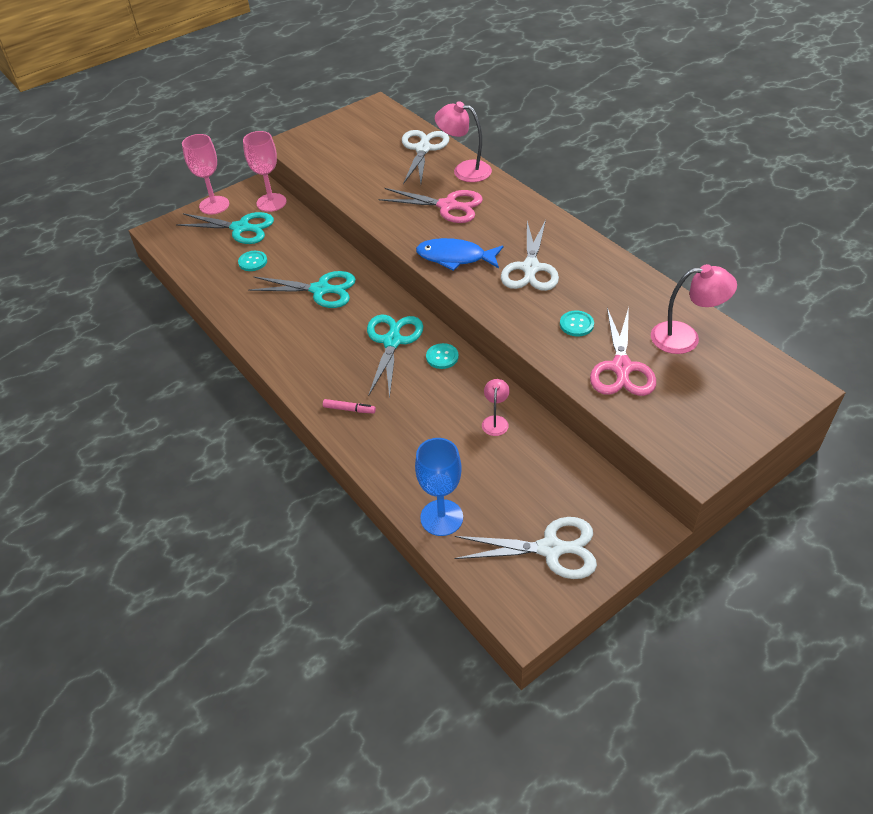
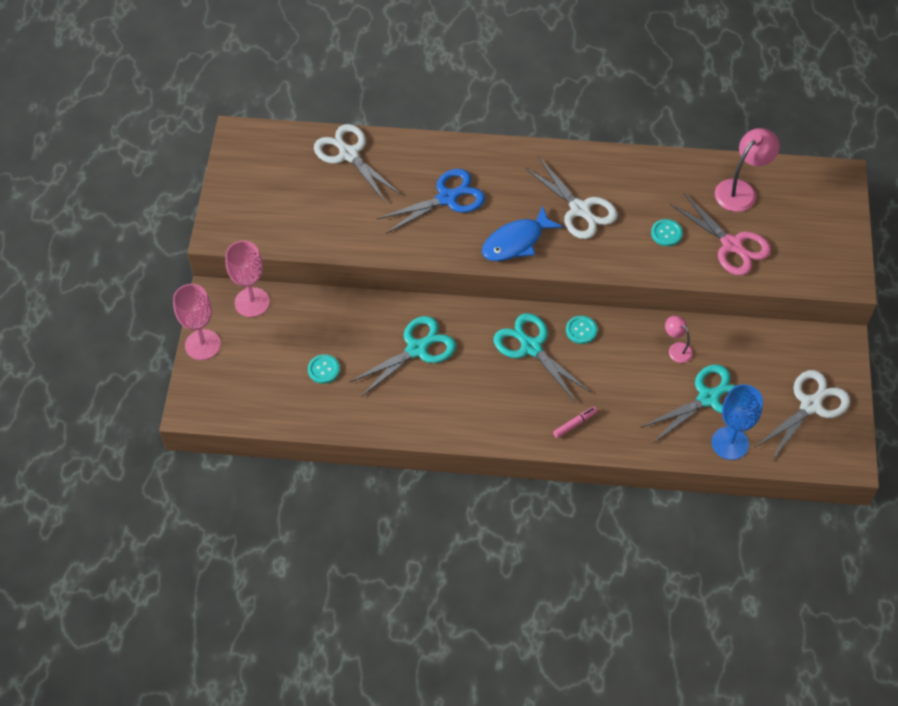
camera: 50 degrees left, 10 degrees up
(241, 228) = (263, 347): turquoise scissors -> turquoise scissors (708, 398)
(447, 206) = (447, 198): pink scissors -> blue scissors
(464, 170) = (413, 152): pink lamp -> none

